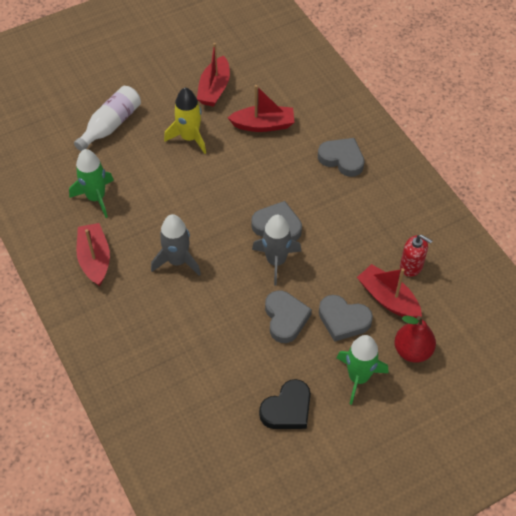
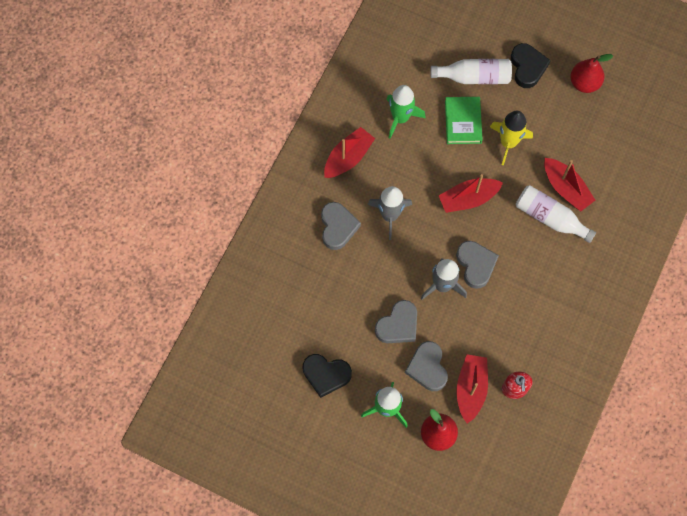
camera: 55 degrees right, 15 degrees up
(137, 86) = (527, 67): none -> black heart
(142, 156) = (463, 122): none -> green book
(186, 60) = (584, 83): none -> red pear
(214, 89) = (572, 126): red boat -> red boat (468, 199)
(279, 150) = (550, 217): none -> white bottle
(342, 159) = (579, 271): grey heart -> grey heart (337, 227)

